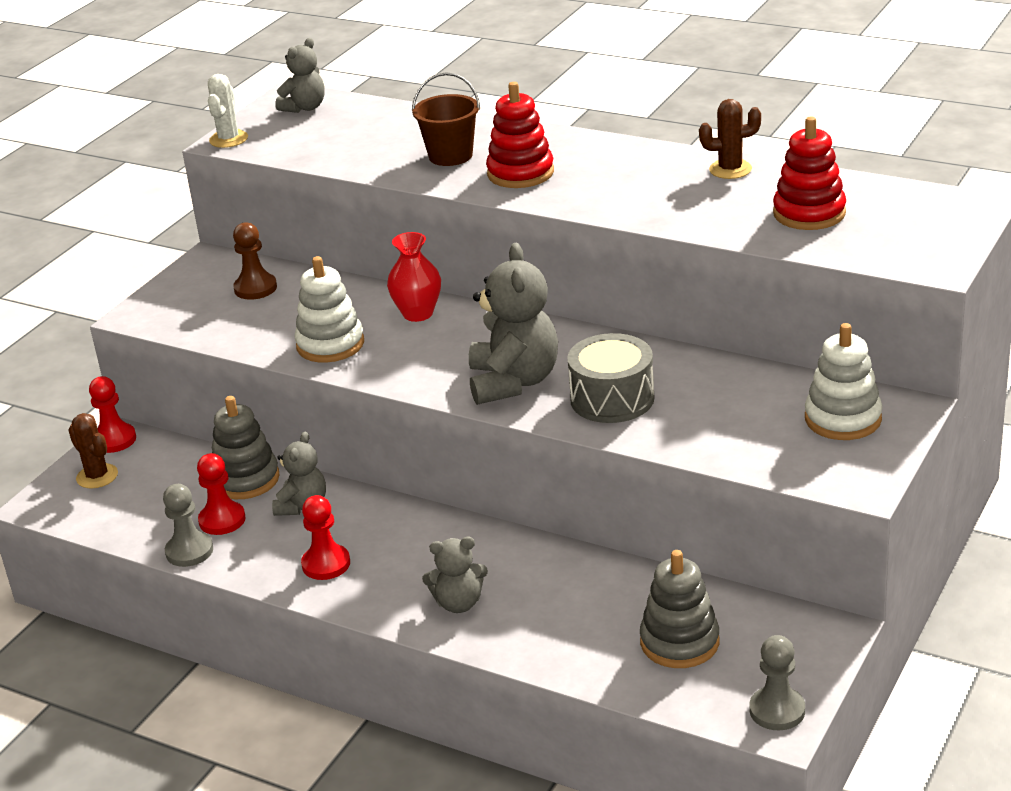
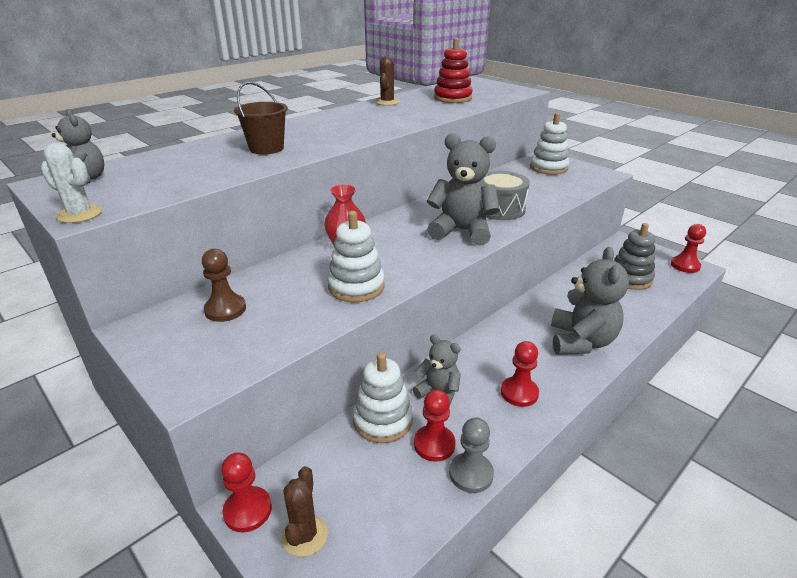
camera: 75 degrees left, 0 degrees up
(97, 476) = (304, 535): brown cactus -> brown cactus turned 60 degrees counterclockwise
(246, 479) = (383, 420): grey stacking toy -> white stacking toy
(458, 603) = (581, 341): grey teddy bear -> grey teddy bear, size x1.71
(520, 173) = (323, 136): red stacking toy -> none
(777, 710) = (685, 265): grey pawn -> red pawn

